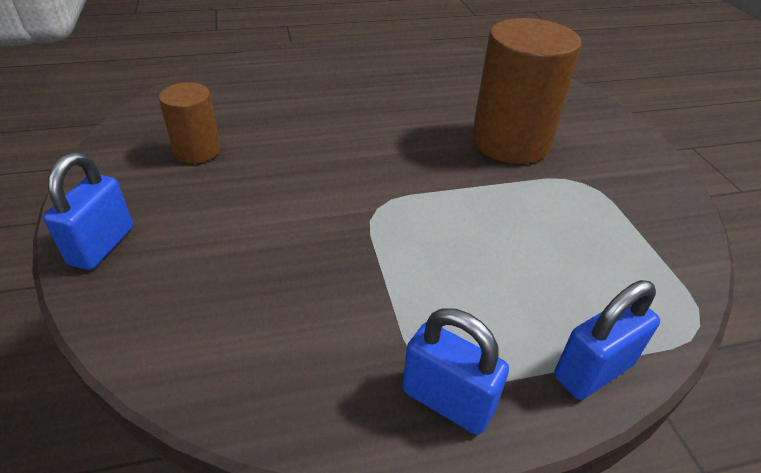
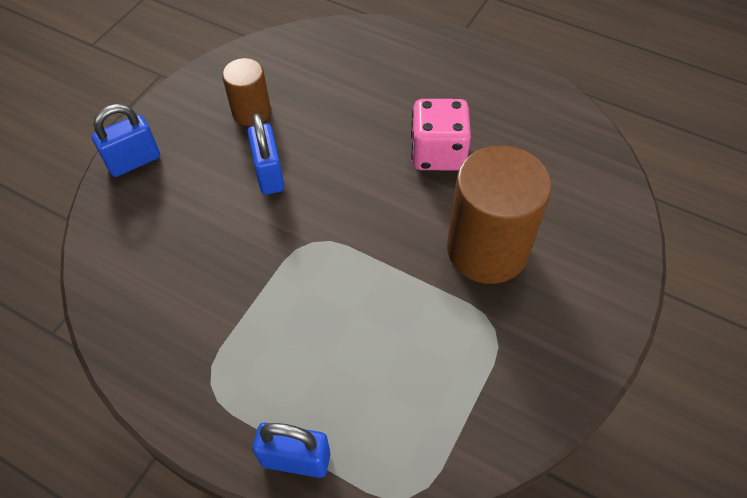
camera: 45 degrees right, 15 degrees up
(397, 108) = (438, 153): none -> pink dice
(447, 401) = (197, 403): blue padlock -> blue padlock (269, 174)

